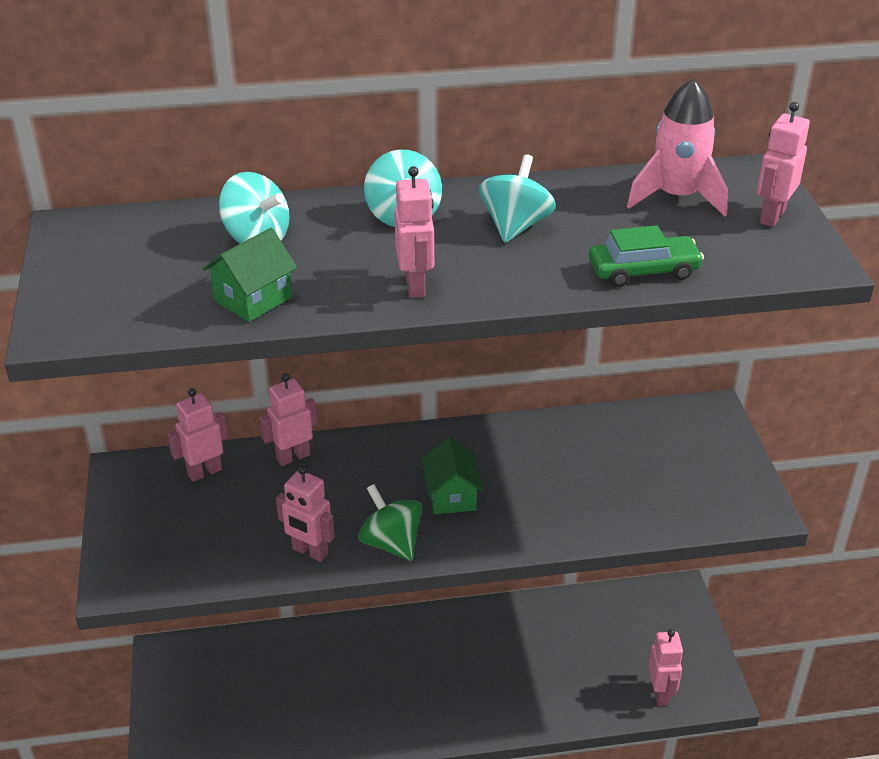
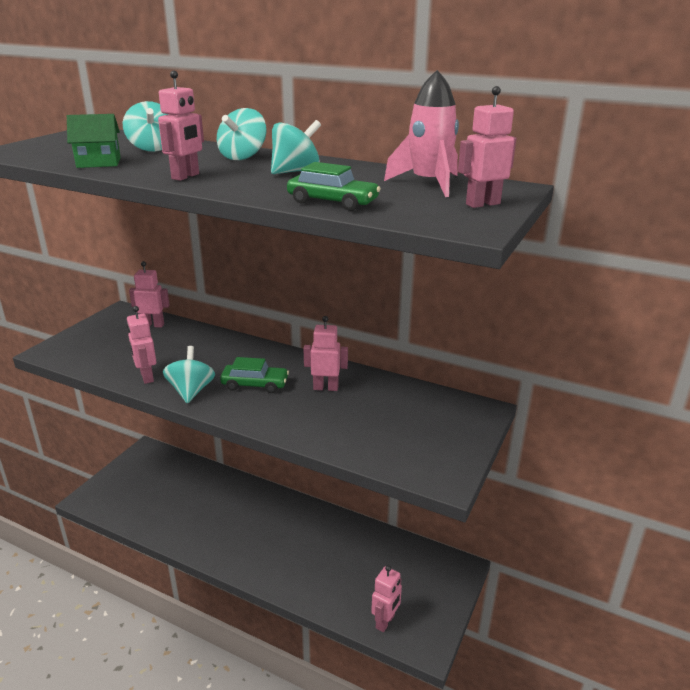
camera: 35 degrees right, 10 degrees down
(293, 457) = (202, 335): pink robot -> pink robot (325, 388)
(391, 543) = (191, 391): green spinning top -> turquoise spinning top
(451, 496) = (255, 384): green house -> green car

